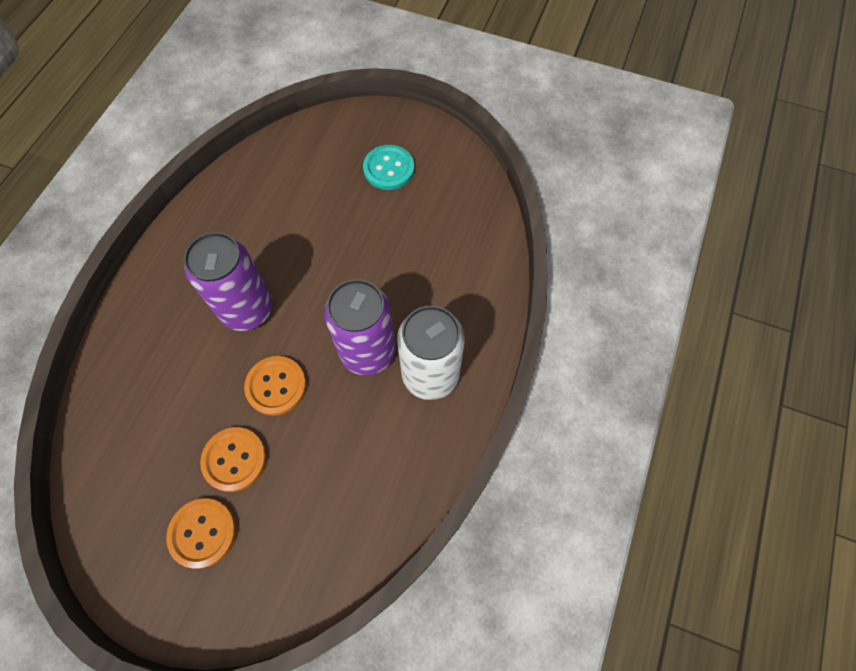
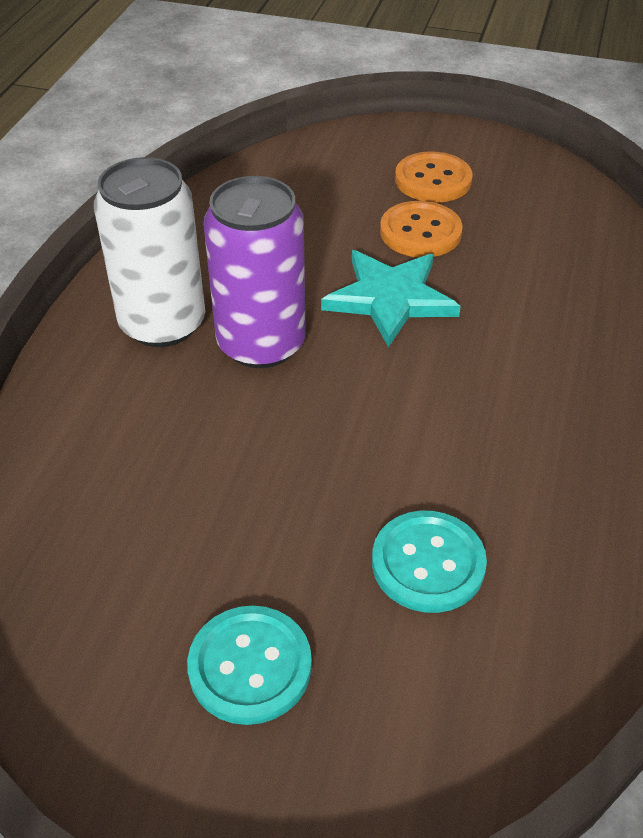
camera: 175 degrees right, 20 degrees down
(247, 309) = (471, 383): purple can -> none
(276, 386) = (390, 299): orange button -> turquoise star
(303, 205) = (428, 563): none -> turquoise button

